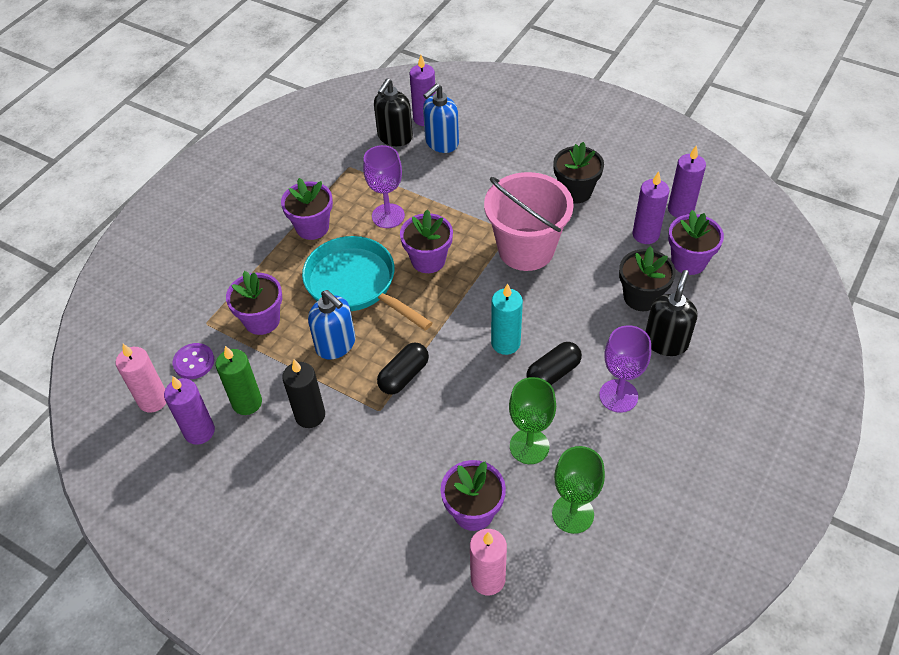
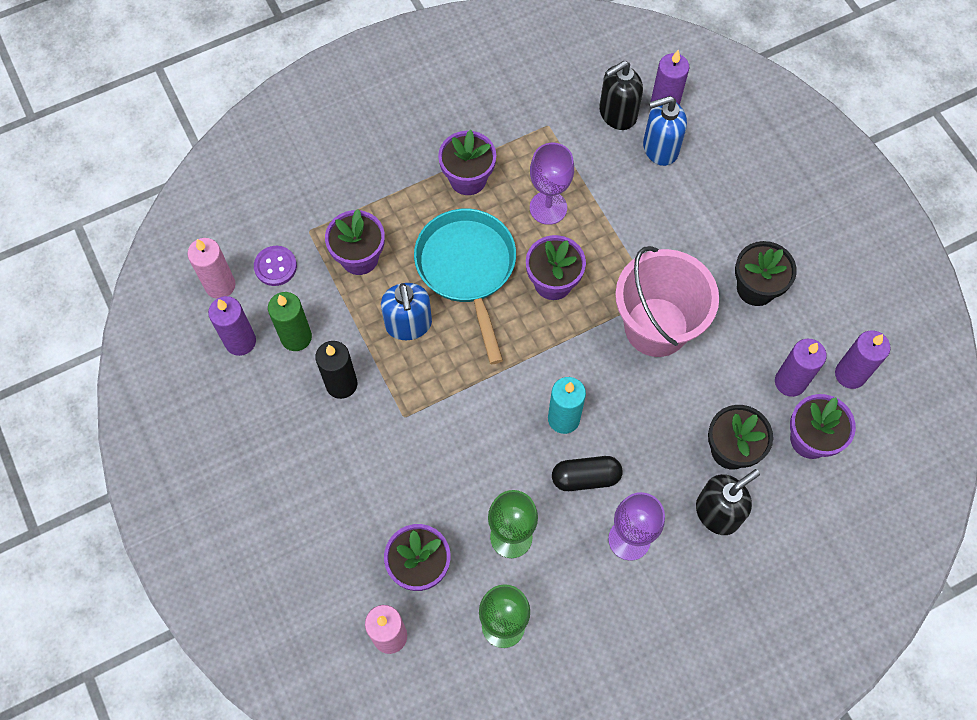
camera: 30 degrees right, 15 degrees up
(404, 376) = (448, 395): black capsule -> none

